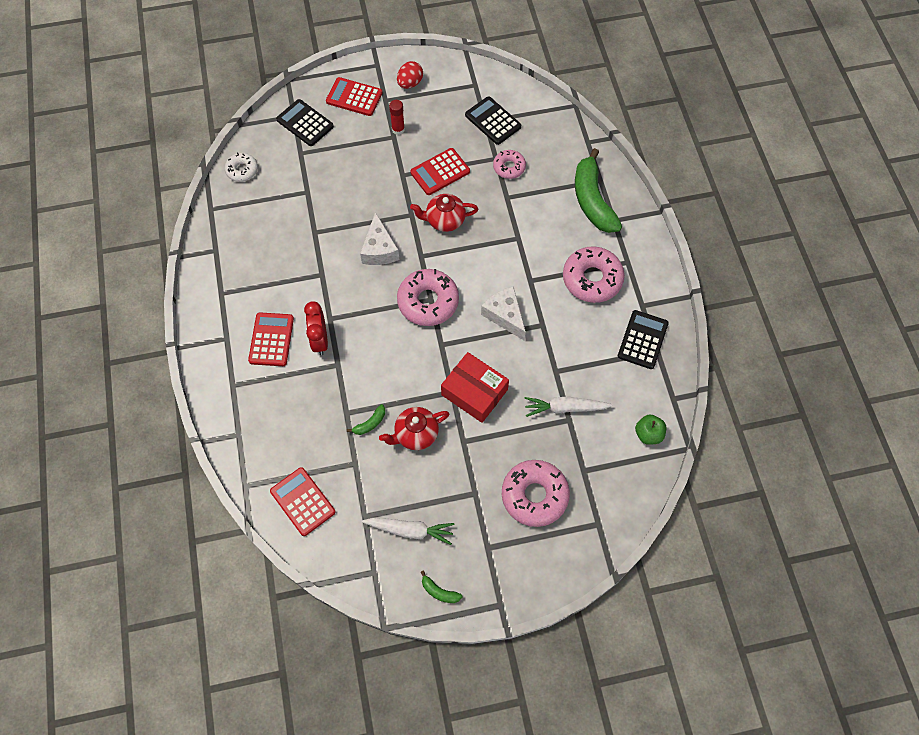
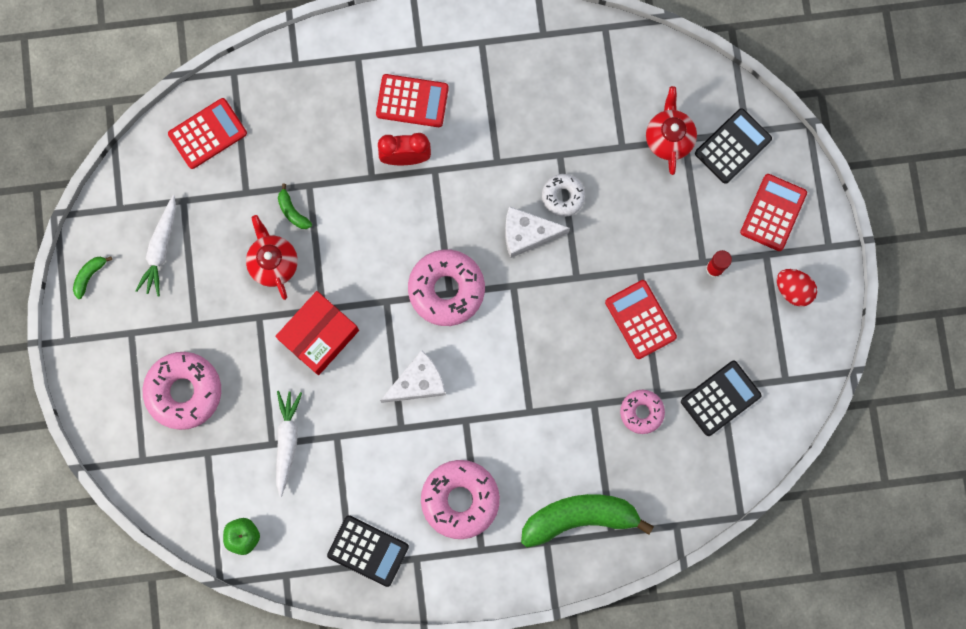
camera: 95 degrees right, 15 degrees up
(242, 170) = (661, 65): white donut -> white donut (563, 196)
(444, 220) = (564, 319): red teapot -> red teapot (669, 138)

